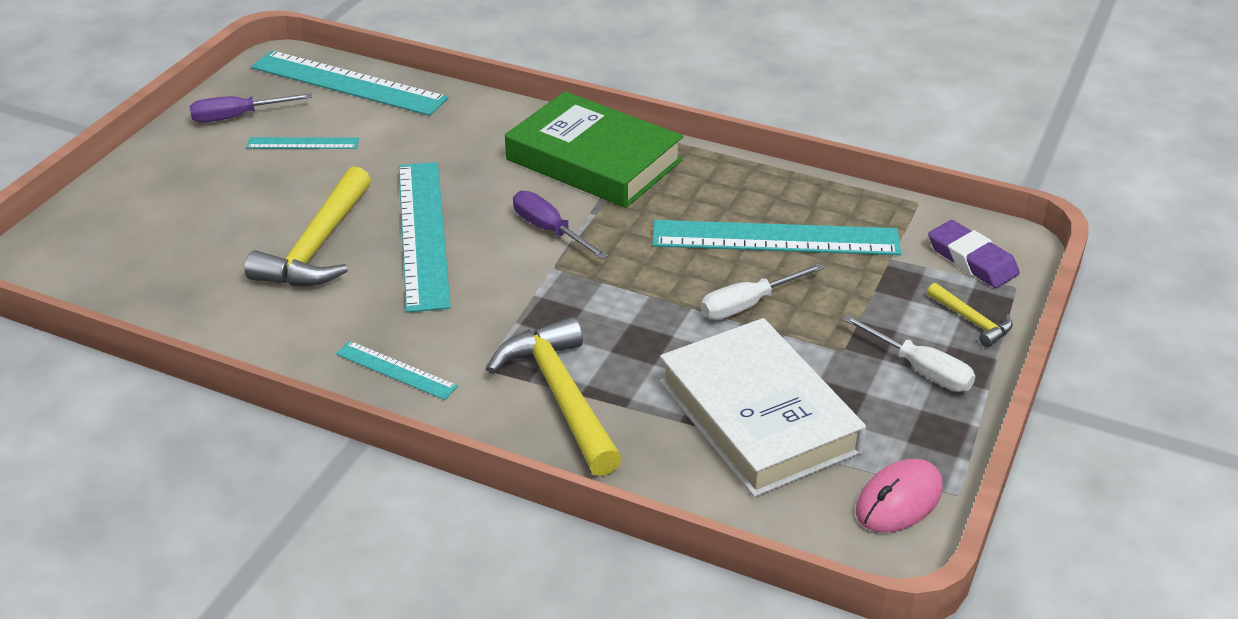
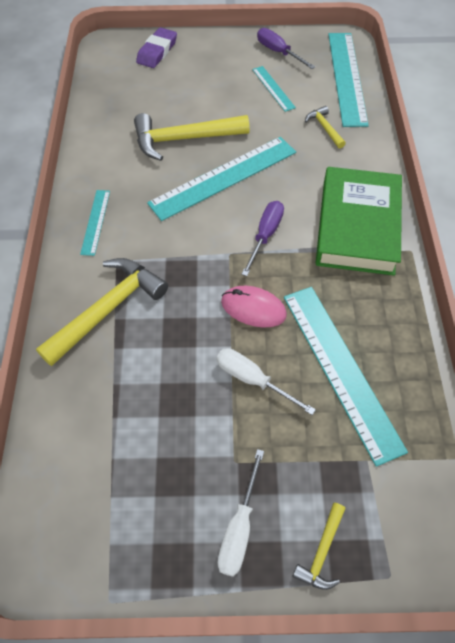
camera: 65 degrees right, 20 degrees up
(417, 129) = (324, 128): none -> yellow hammer
(757, 416) = (136, 430): white book -> none
(899, 500) = (86, 557): pink mouse -> pink mouse (253, 308)
(972, 260) = (405, 527): purple eraser -> purple eraser (157, 51)

